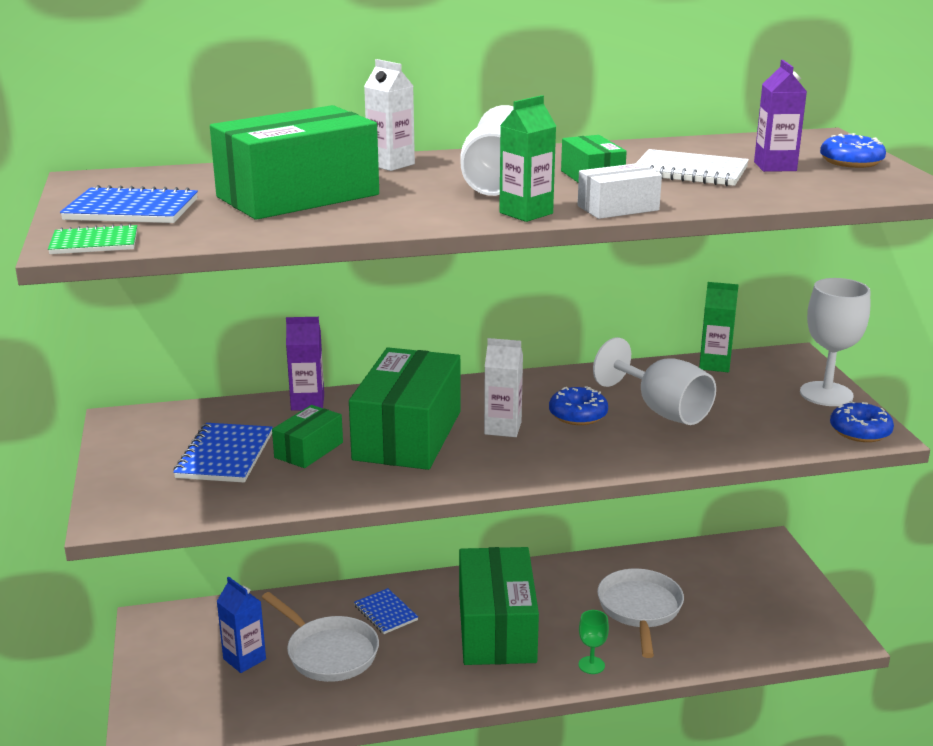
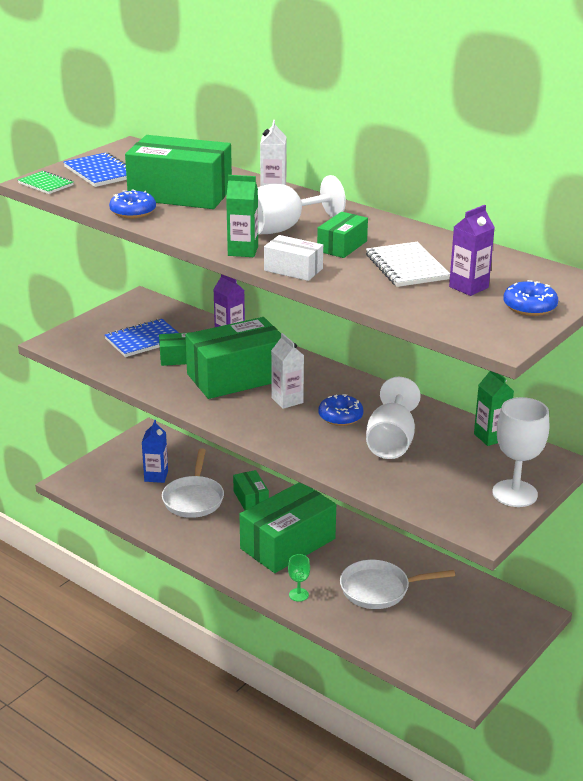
camera: 50 degrees right, 5 degrees up
(385, 613) = (250, 499): blue notebook -> green box
(640, 609) = (379, 589): white pan -> white pan turned 150 degrees counterclockwise
(860, 431) = (475, 524): blue donut -> blue donut (133, 212)

